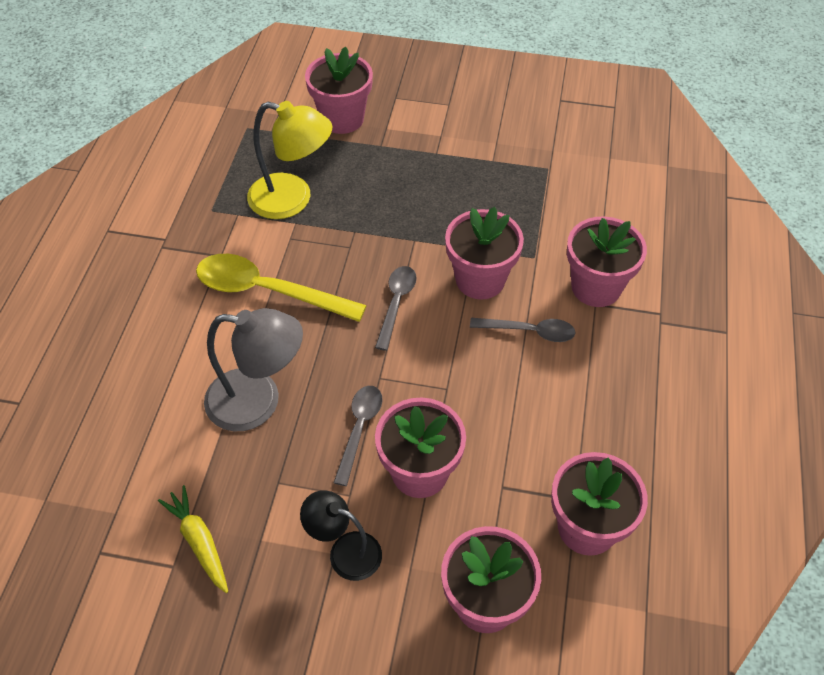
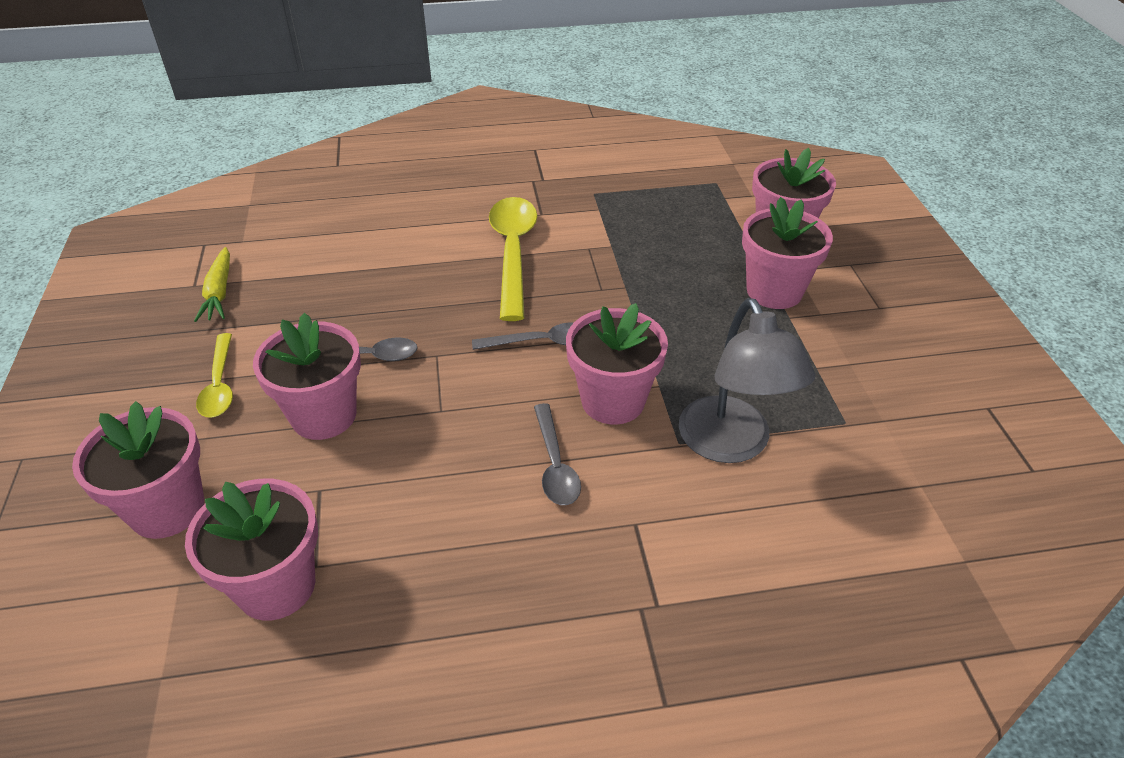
camera: 70 degrees right, 10 degrees down
(199, 542) = (219, 292): yellow carrot -> yellow carrot turned 135 degrees clockwise
(258, 401) = (378, 283): grey lamp -> grey lamp (731, 445)
(292, 199) = (640, 235): yellow lamp -> none
(345, 551) = (219, 385): black lamp -> yellow spoon
(596, 287) = (664, 518): pink flower pot -> pink flower pot (774, 291)

